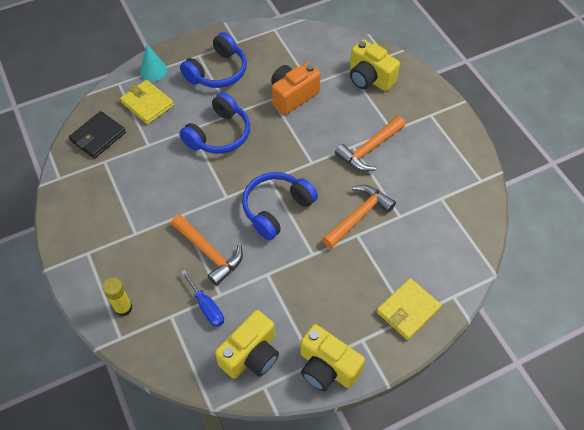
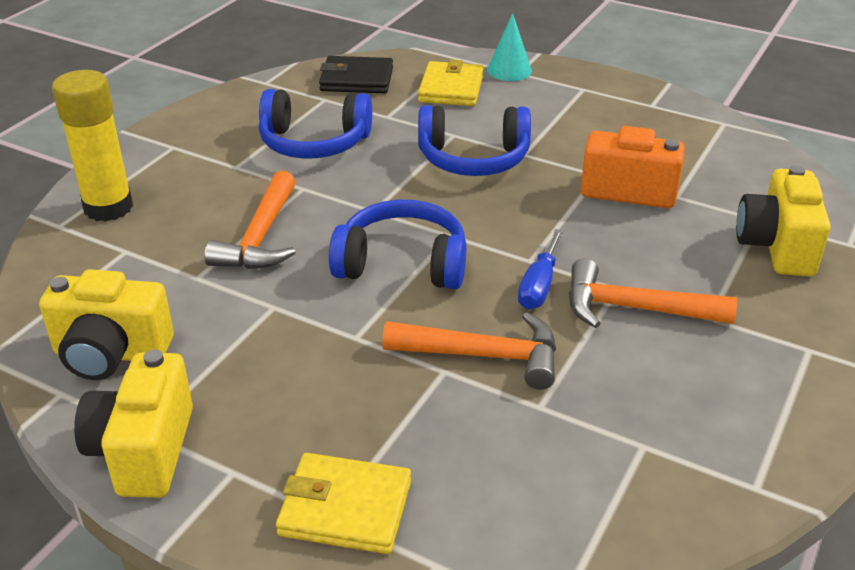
camera: 55 degrees right, 20 degrees down
(123, 308) = (108, 207): yellow glue stick -> yellow glue stick, size x1.67
(207, 307) = (165, 275): blue screwdriver -> blue screwdriver (539, 286)
(217, 71) = (578, 113): blue headphones -> blue headphones (314, 143)

